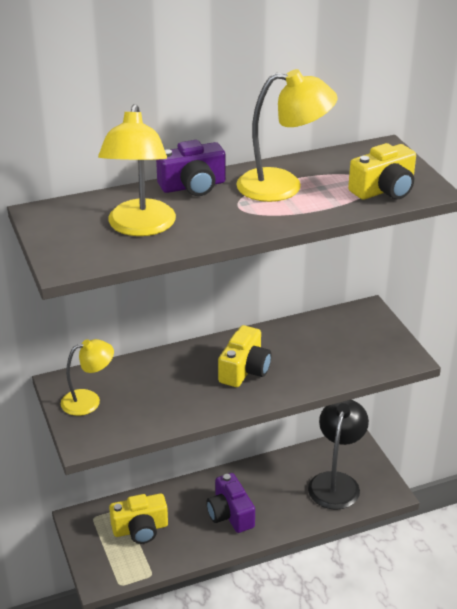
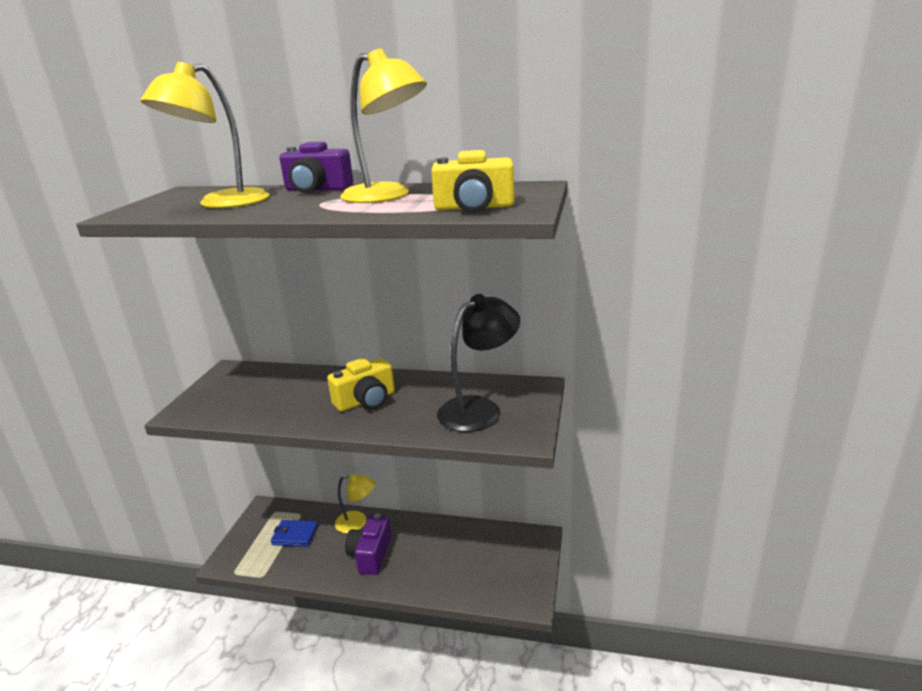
camera: 35 degrees right, 10 degrees down
(89, 400) = (227, 386): yellow lamp -> yellow lamp (357, 523)
(140, 529) = (295, 535): yellow camera -> blue wallet
(336, 482) = (486, 567): black lamp -> black lamp (479, 409)

